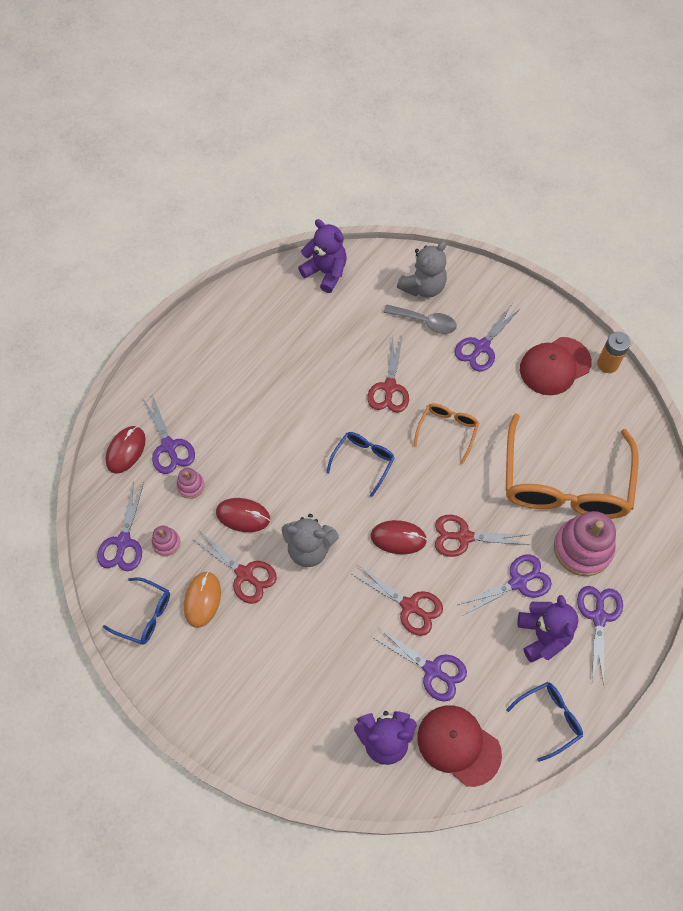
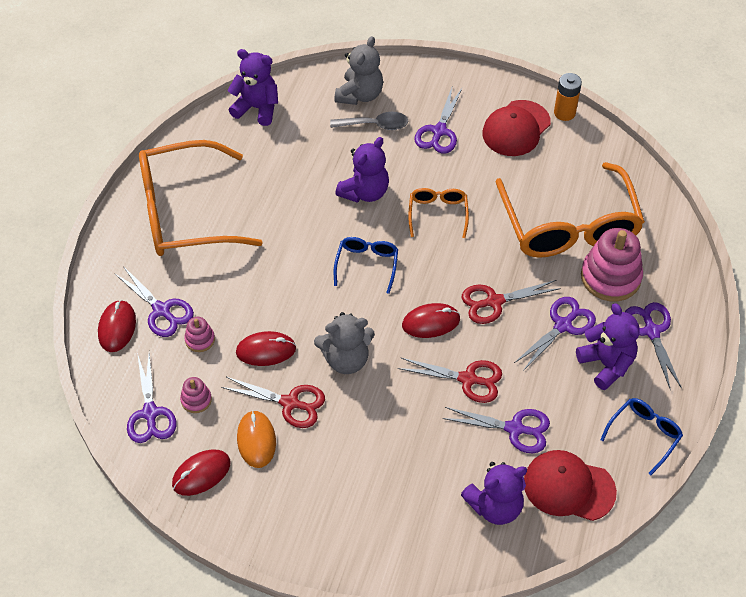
camera: 20 degrees left, 10 degrees down
(144, 615) = (201, 474): blue glasses -> red mouse
(224, 357) = (185, 212): none -> orange glasses
(389, 387) = (365, 192): red scissors -> purple teddy bear

